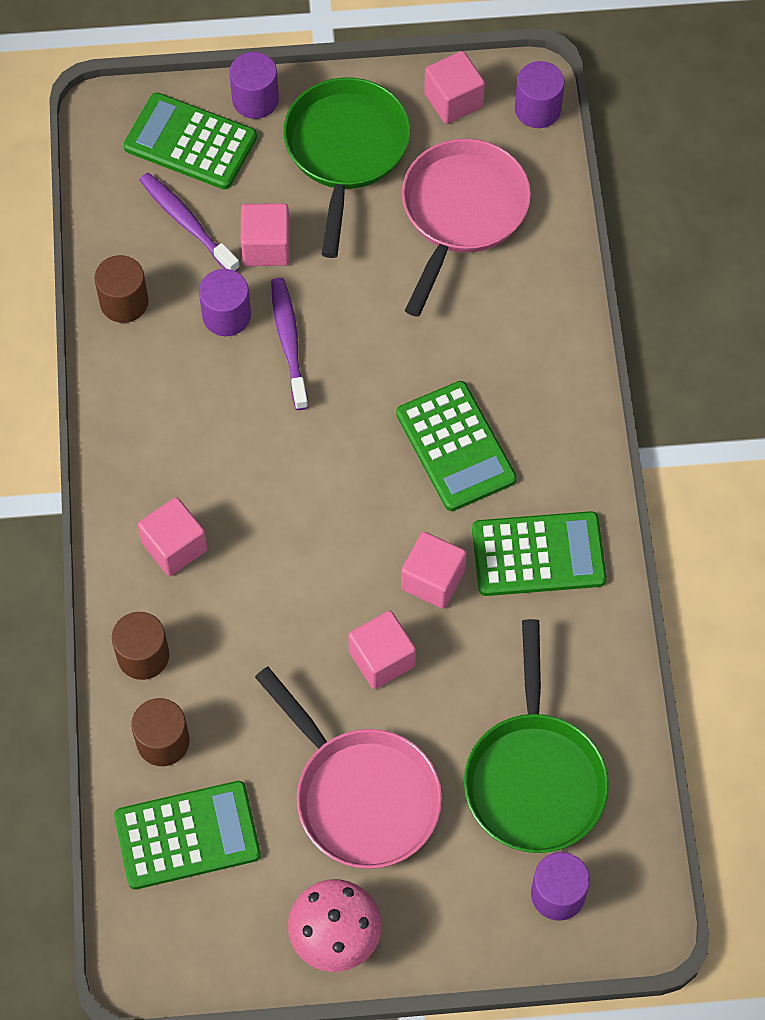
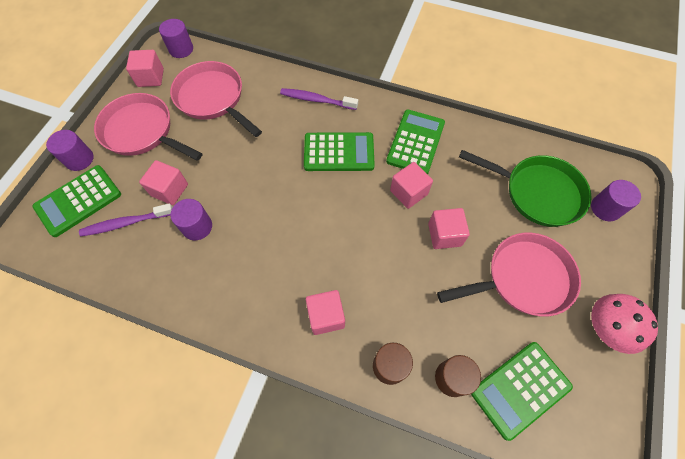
camera: 65 degrees left, 0 degrees up
(124, 302) = (151, 278): brown cylinder -> none
(187, 835) = (520, 389): green calculator -> green calculator turned 135 degrees counterclockwise
(289, 342) = (233, 202): purple toothbrush -> purple toothbrush (317, 100)
(346, 150) = (142, 131): green pan -> pink pan

